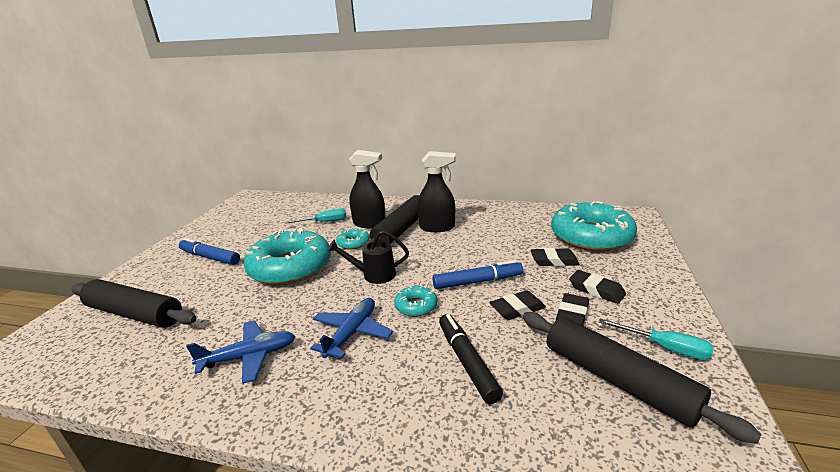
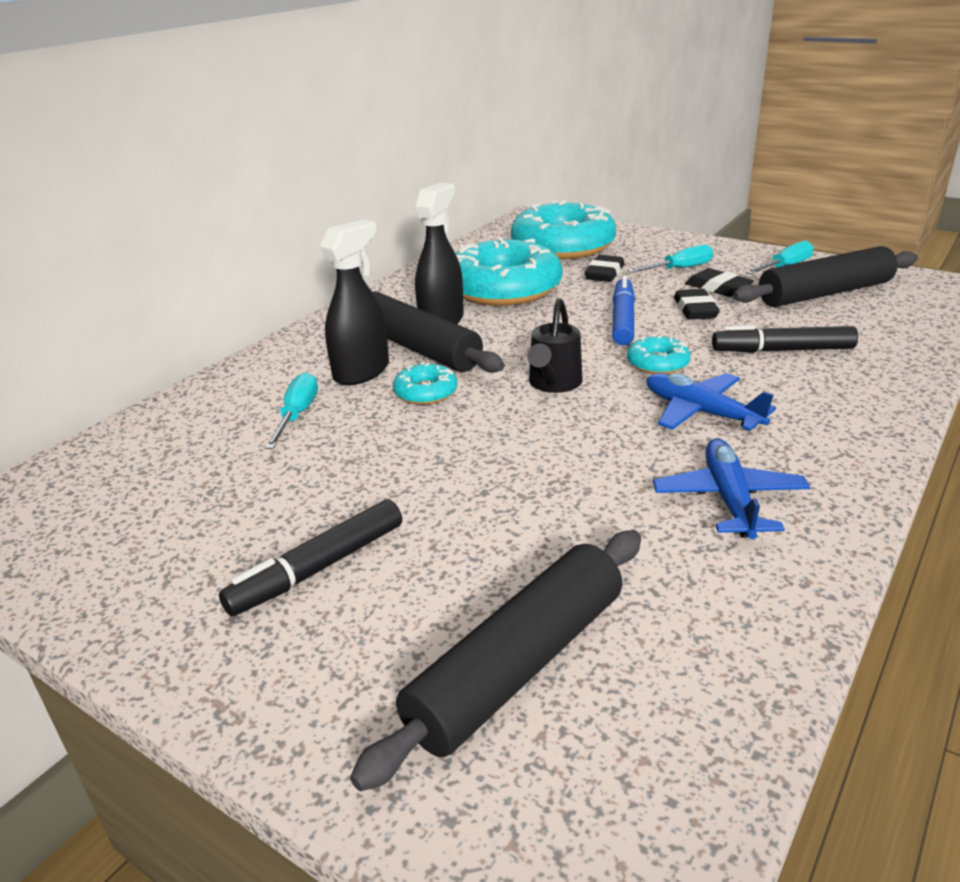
camera: 70 degrees left, 5 degrees up
(210, 257) = (318, 568): blue marker -> black marker
(290, 267) = (463, 458): turquoise donut -> turquoise donut (504, 288)
(596, 290) = (679, 269): black eraser -> turquoise screwdriver

